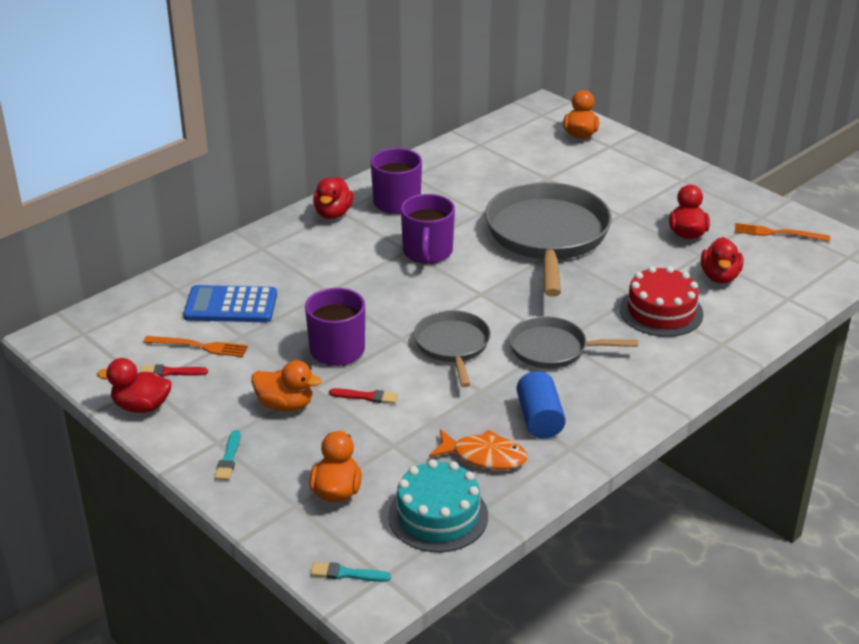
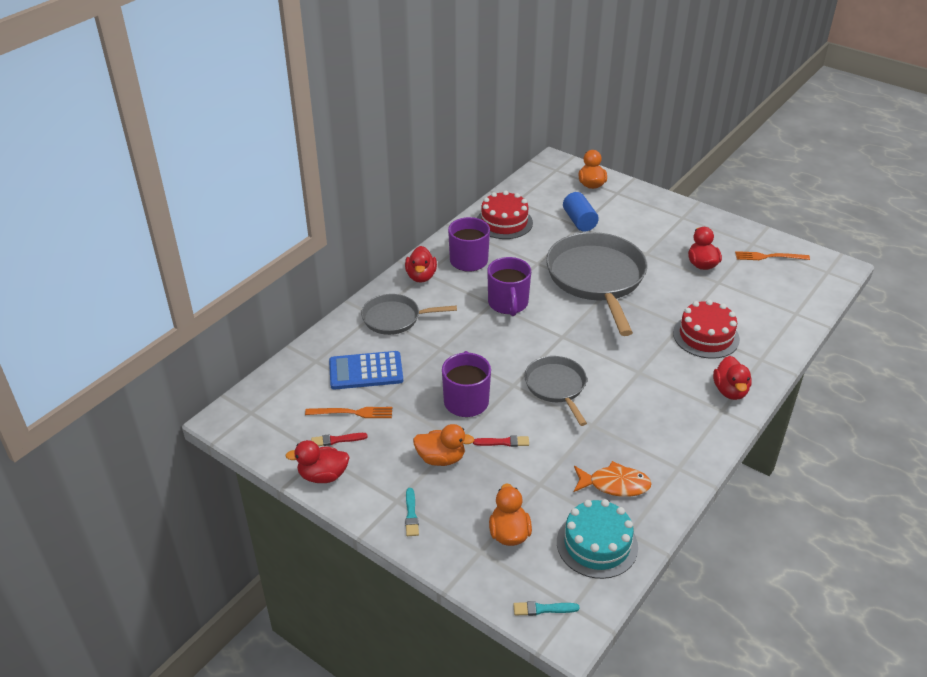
camera: 10 degrees left, 5 degrees up
(456, 165) = (504, 222): none -> red cake
(539, 419) = (646, 444): blue cylinder -> blue cylinder (579, 221)
(553, 349) = (635, 380): grey pan -> grey pan (395, 318)
(719, 277) = (739, 300): red duck -> red duck (730, 391)

